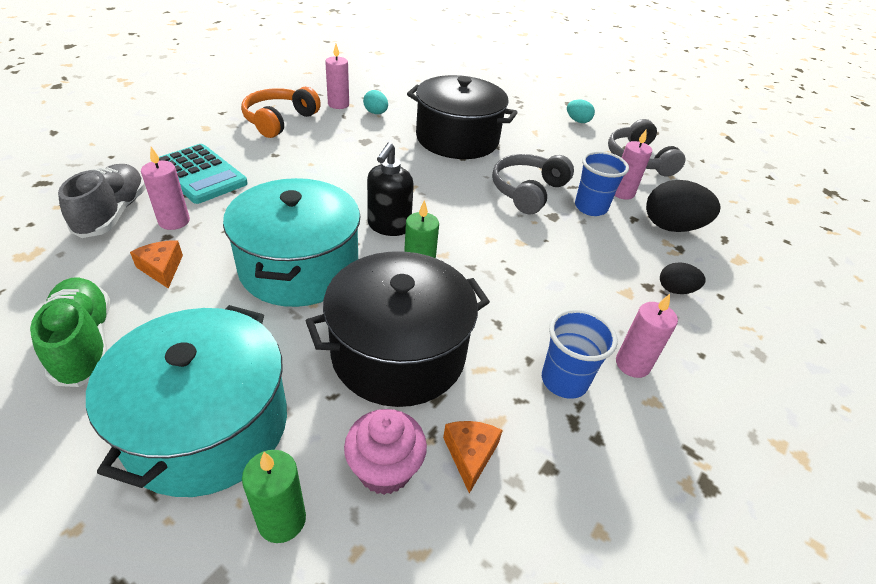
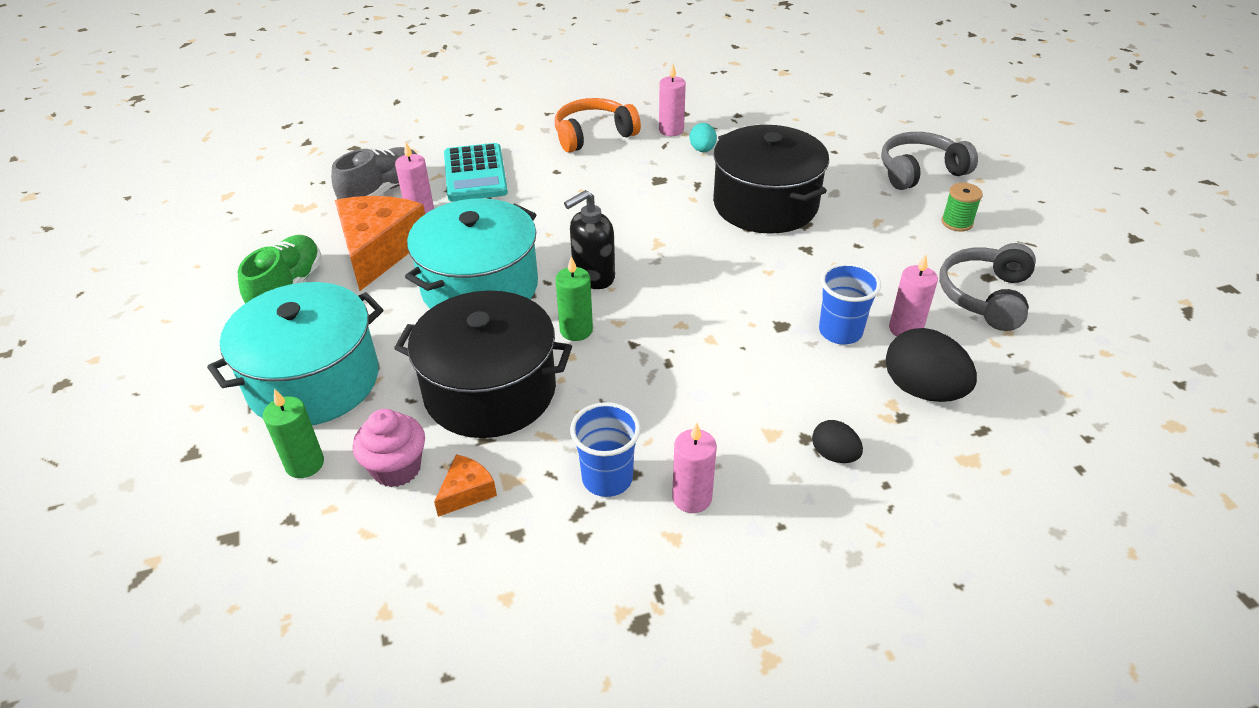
camera: 40 degrees right, 0 degrees up
(162, 268) = (379, 250): orange cheese -> orange cheese, size x2.21
(528, 191) = (783, 289): grey headphones -> grey headphones (920, 171)
(577, 121) = (957, 222): turquoise egg -> green spool

